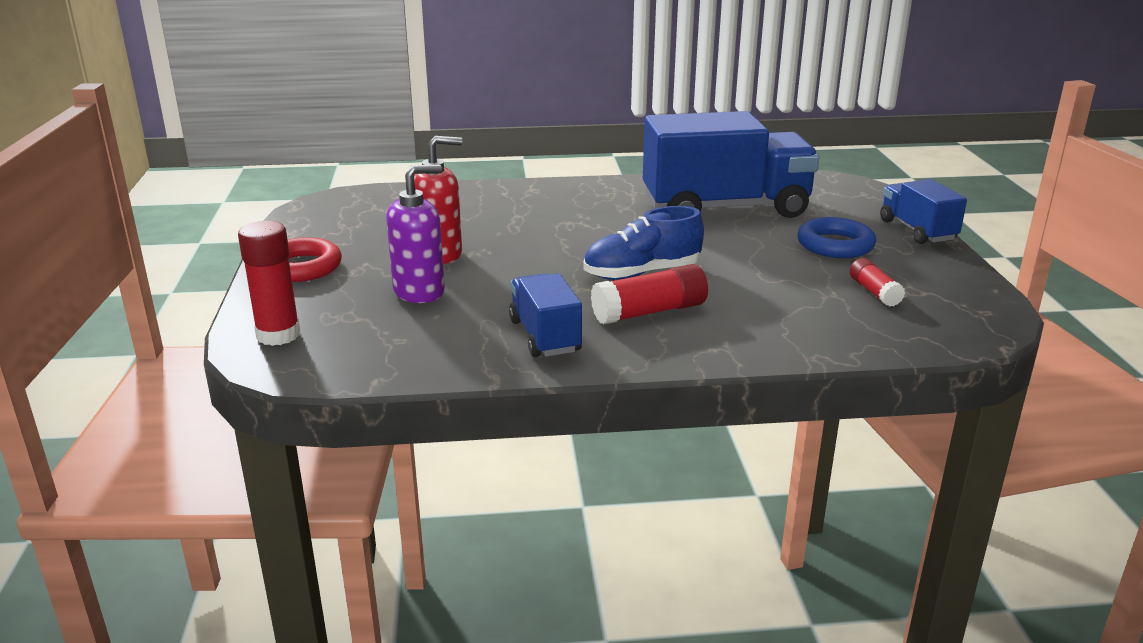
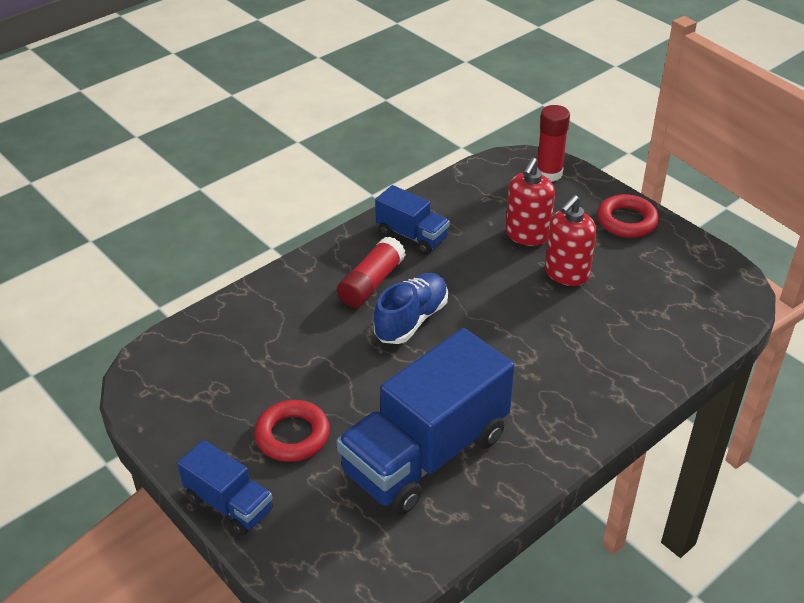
camera: 145 degrees right, 15 degrees up
(419, 291) = (527, 235): purple soap dispenser -> red soap dispenser
(835, 245) = (292, 435): blue ring -> red ring
(874, 292) = (233, 378): red glue stick -> none

